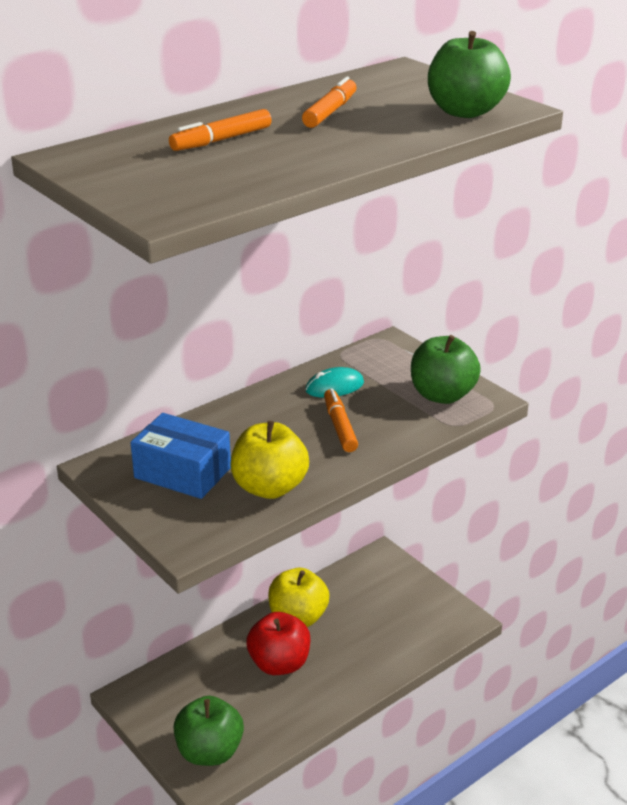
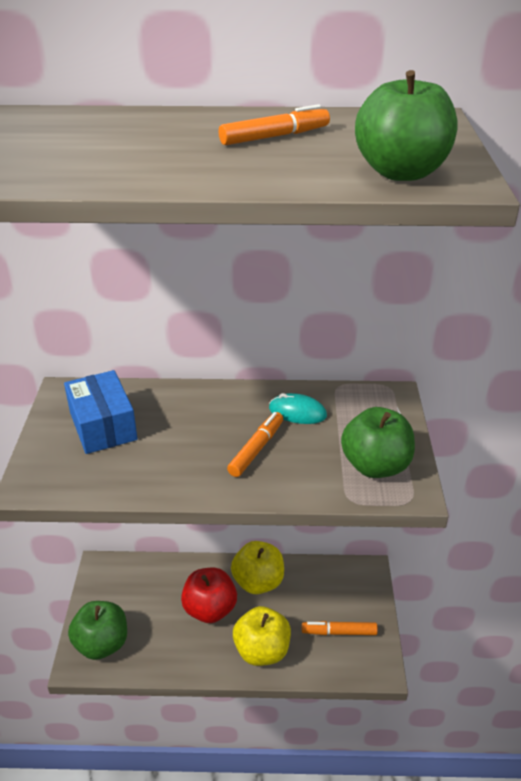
camera: 40 degrees right, 5 degrees up
(221, 140) = (134, 134): orange marker -> orange marker (339, 632)
(269, 488) = (139, 472): yellow apple -> yellow apple (262, 650)

